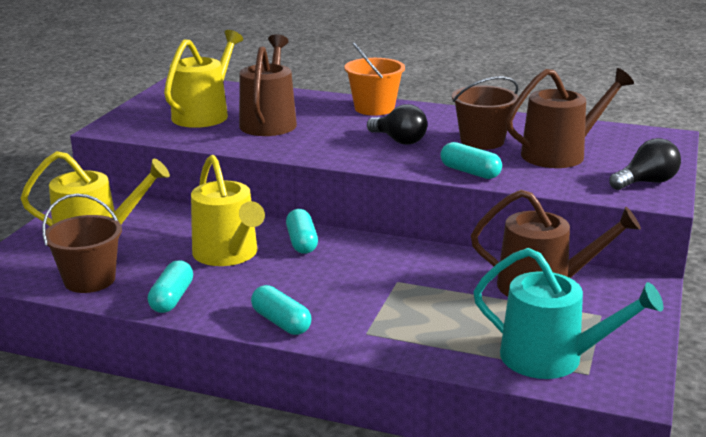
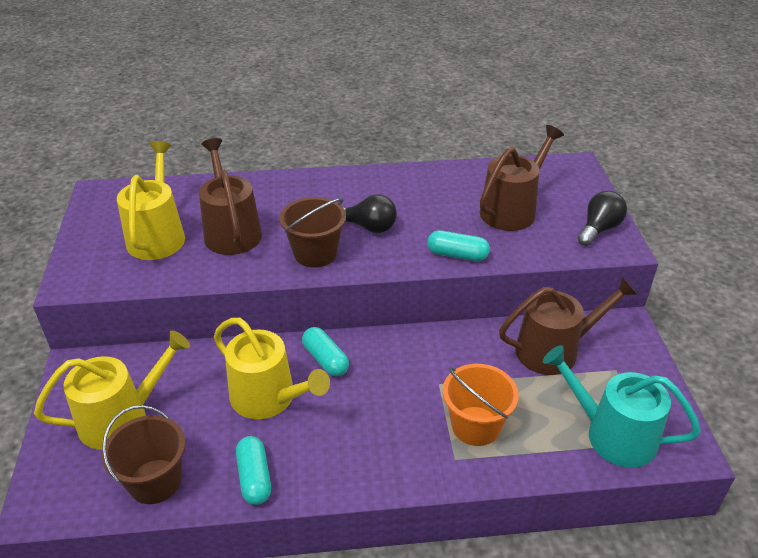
camera: 25 degrees left, 15 degrees up
(281, 322) = (375, 473): turquoise capsule -> none
(374, 108) = (316, 186): orange bucket -> orange bucket (475, 426)
(482, 141) = (439, 209): brown bucket -> brown bucket (315, 253)
(551, 358) = (612, 434): turquoise watering can -> turquoise watering can turned 150 degrees counterclockwise

